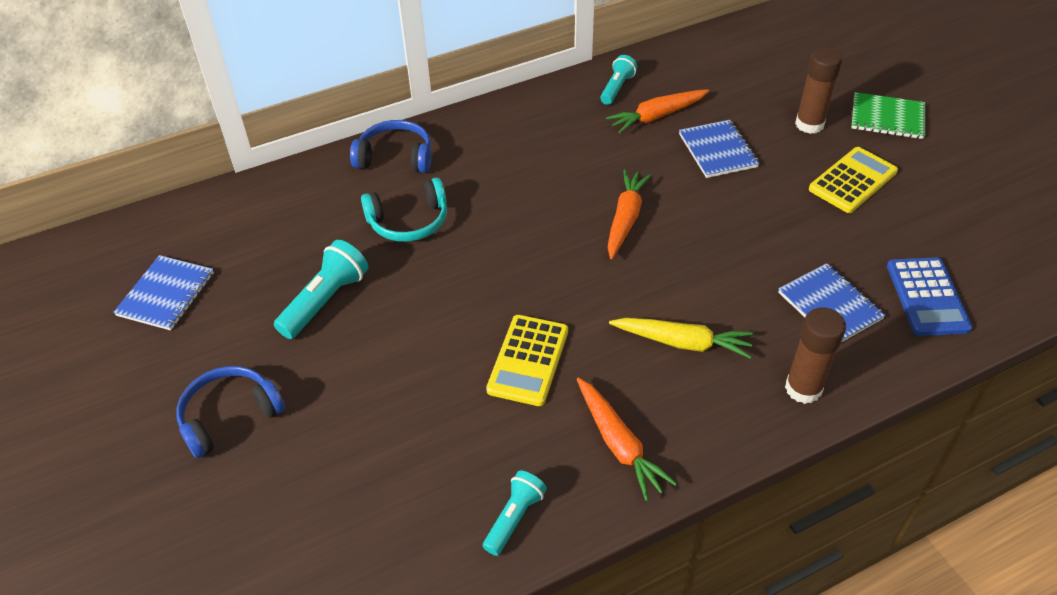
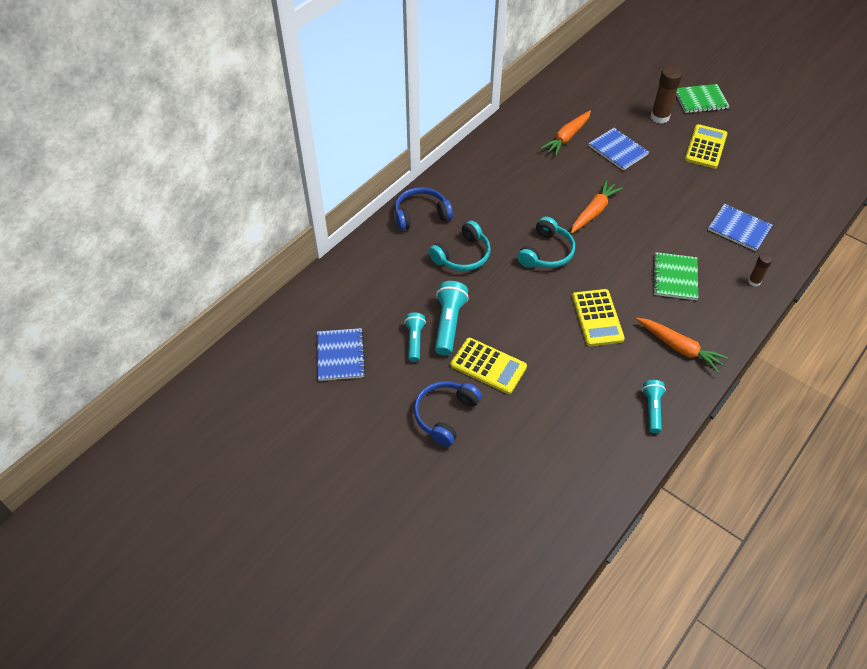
camera: 25 degrees left, 5 degrees up
(333, 372) = (488, 366): none -> yellow calculator
(521, 251) = (546, 252): none -> turquoise headphones
(617, 88) = (529, 125): turquoise flashlight -> turquoise flashlight (414, 341)
(625, 219) = (593, 212): orange carrot -> orange carrot turned 45 degrees clockwise
(682, 342) = (675, 277): yellow carrot -> green notebook
(803, 388) = (754, 281): brown glue stick -> brown glue stick, size x0.57
(927, 297) = (785, 206): blue calculator -> none

